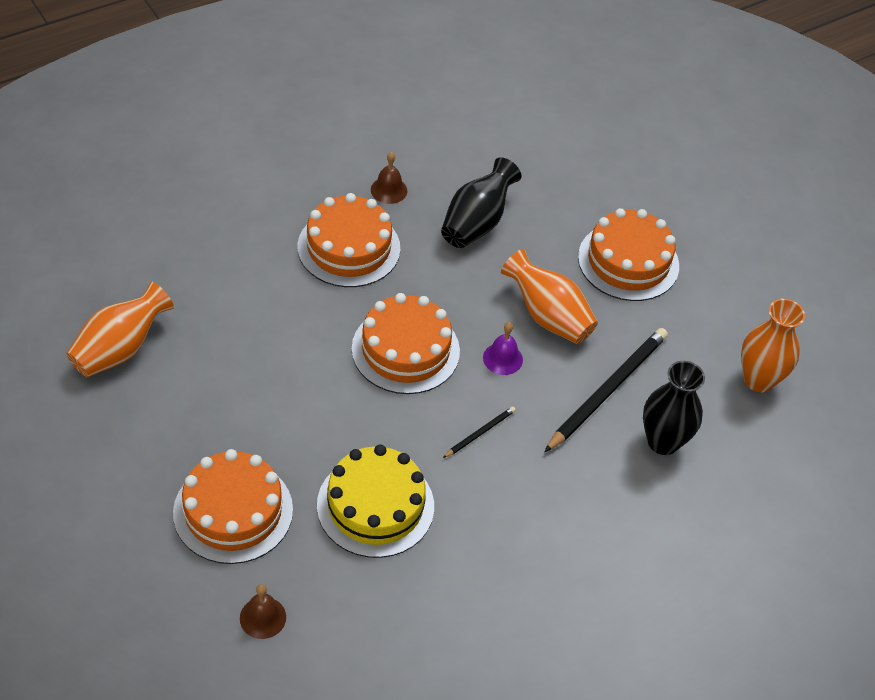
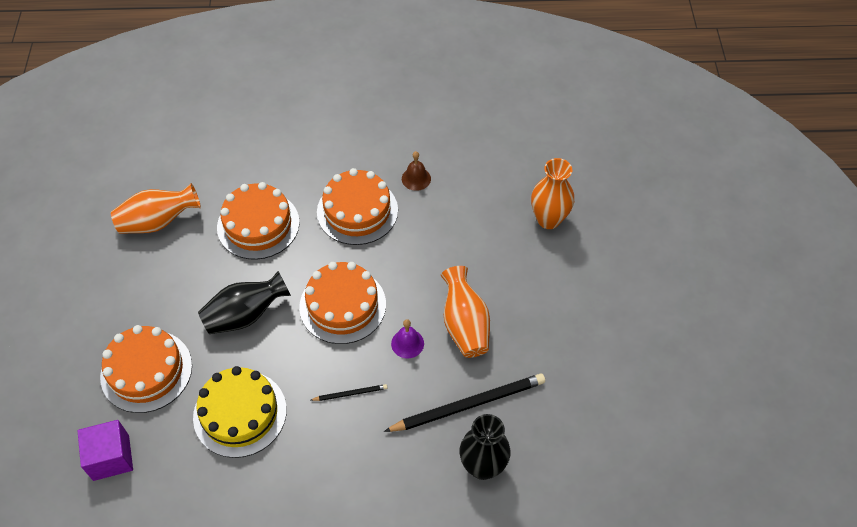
camera: 35 degrees right, 5 degrees up
(263, 617) = (111, 457): brown bell -> purple cube
(477, 222) = (462, 229): black vase -> black vase (245, 315)
(628, 261) = (558, 308): orange cake -> orange cake (258, 225)
(758, 380) = (596, 452): orange vase -> orange vase (548, 219)

